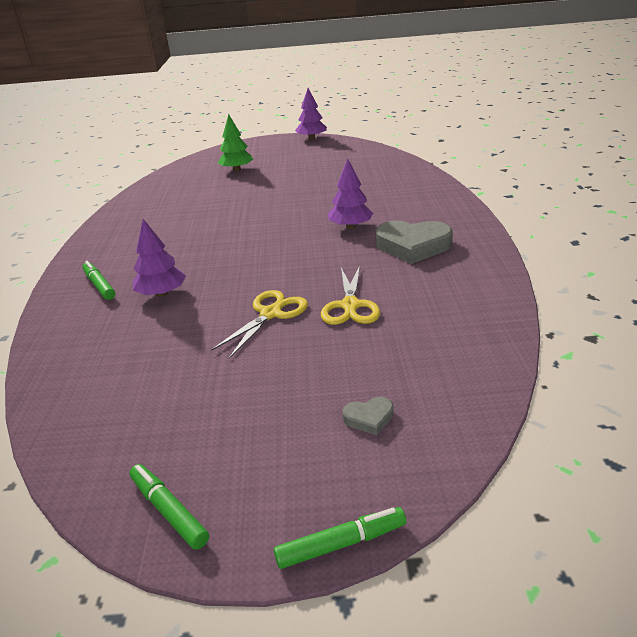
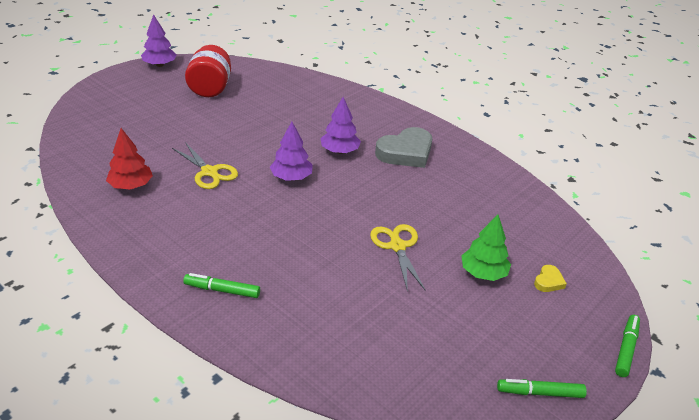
camera: 50 degrees left, 5 degrees up
(162, 293) = (291, 270): purple tree -> purple tree (291, 177)
(165, 204) = (131, 186): none -> red tree
(237, 170) = (141, 123): green tree -> green tree (483, 273)
(322, 159) = (210, 88): none -> red jar
(350, 306) = (436, 216): yellow scissors -> yellow scissors (209, 172)
(369, 418) = (548, 281): grey heart -> yellow heart

